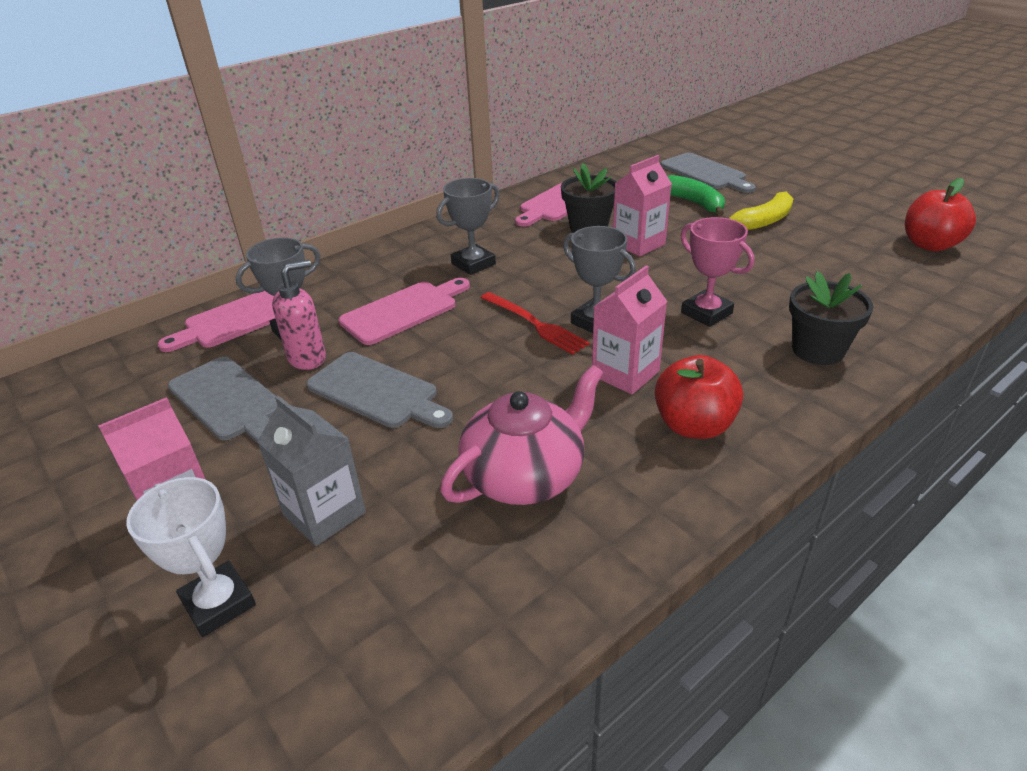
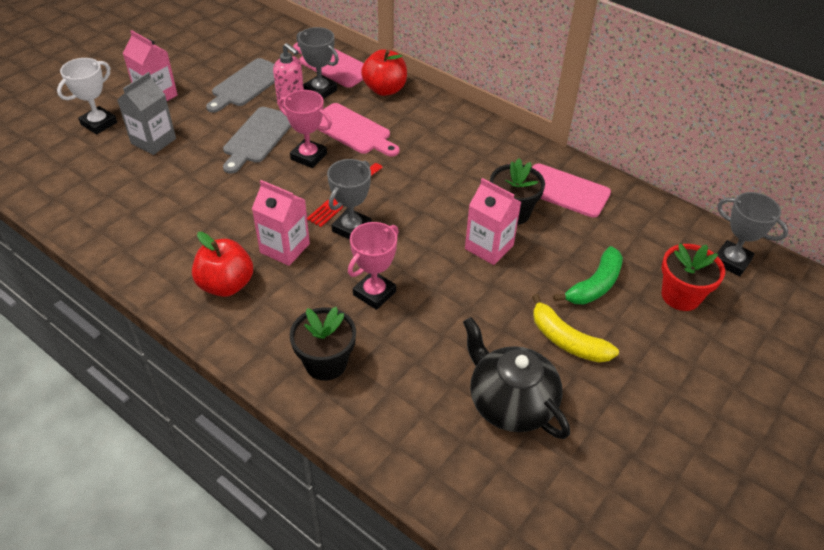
camera: 75 degrees right, 10 degrees up
(443, 348) = (308, 156): none -> pink trophy
(473, 264) = (428, 153): grey trophy -> grey trophy (731, 261)
(525, 475) = (179, 210): pink teapot -> none
(705, 173) = (680, 296): grey cutting board -> red flower pot
(842, 253) = (510, 402): none -> black teapot
(930, 245) = (553, 488): red apple -> red apple (385, 89)

